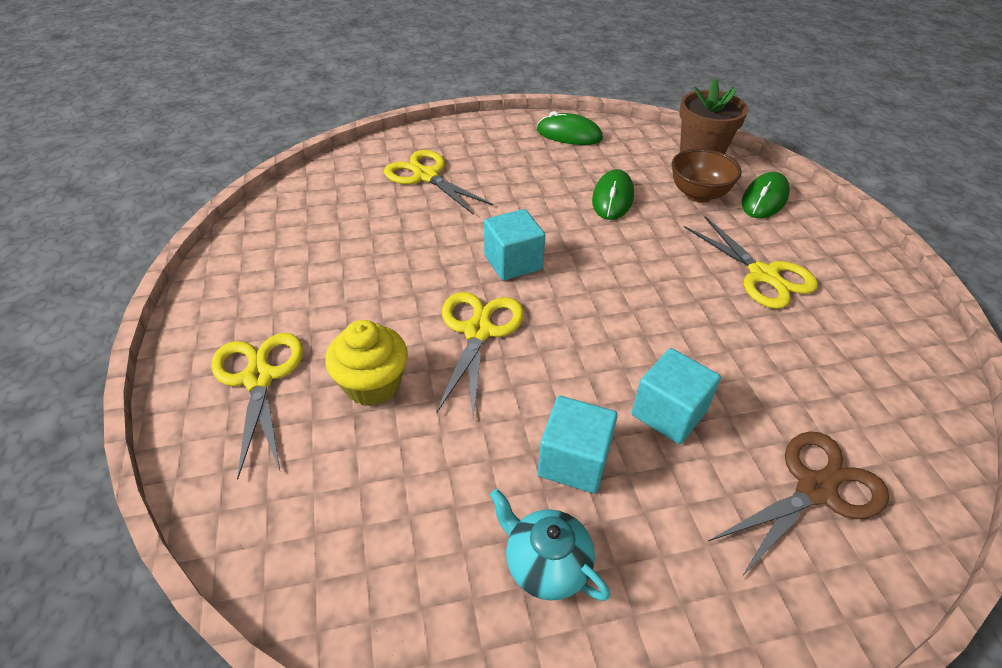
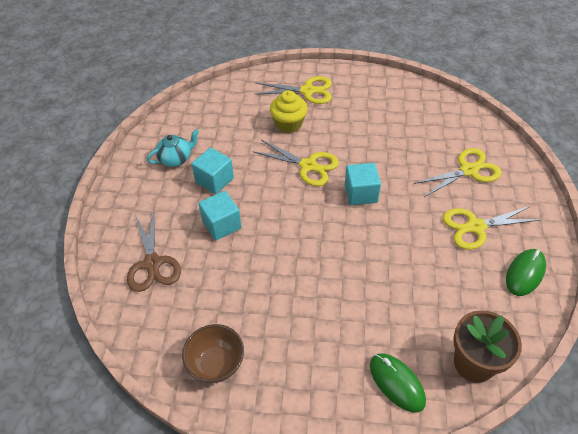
camera: 110 degrees right, 5 degrees up
(612, 198) = (420, 270): green mouse -> none
(698, 194) = (414, 333): brown bowl -> brown bowl (216, 364)
(763, 275) = (304, 327): yellow scissors -> yellow scissors (475, 227)

